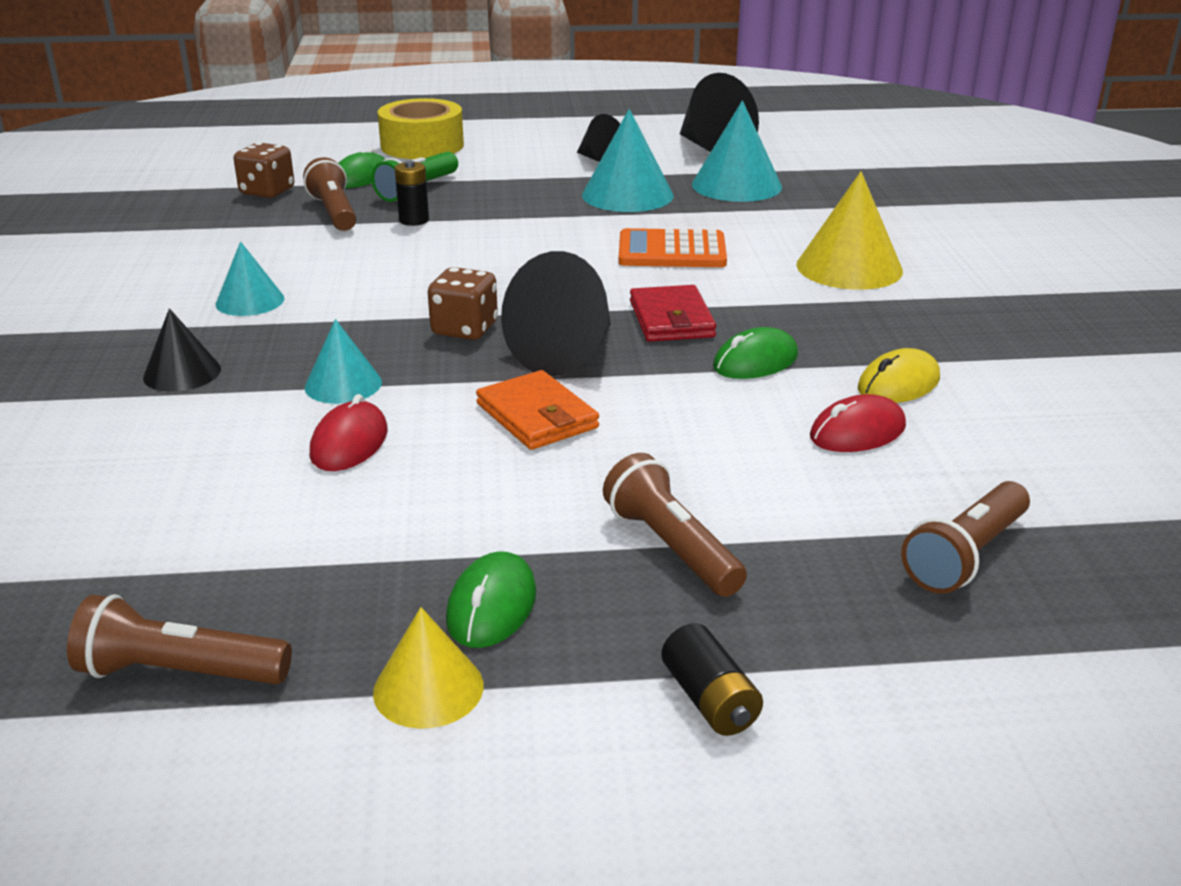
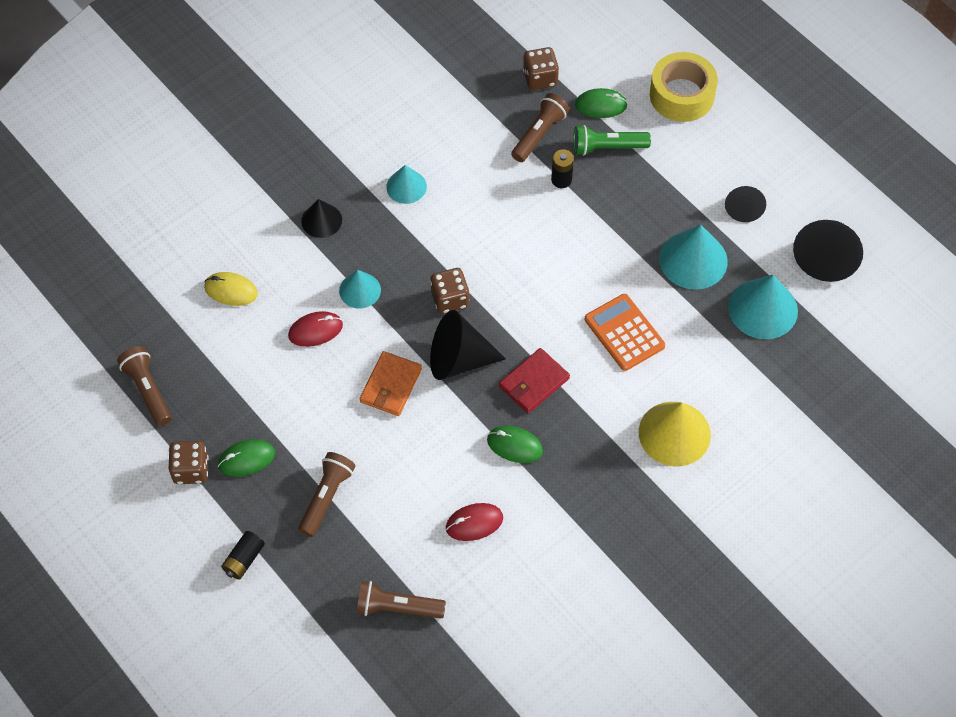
camera: 55 degrees right, 30 degrees up
(428, 688) = (191, 470): yellow cone -> brown dice
(857, 432) = (474, 523): red mouse -> red mouse turned 45 degrees counterclockwise
(898, 384) = (538, 520): yellow mouse -> yellow mouse (231, 290)

